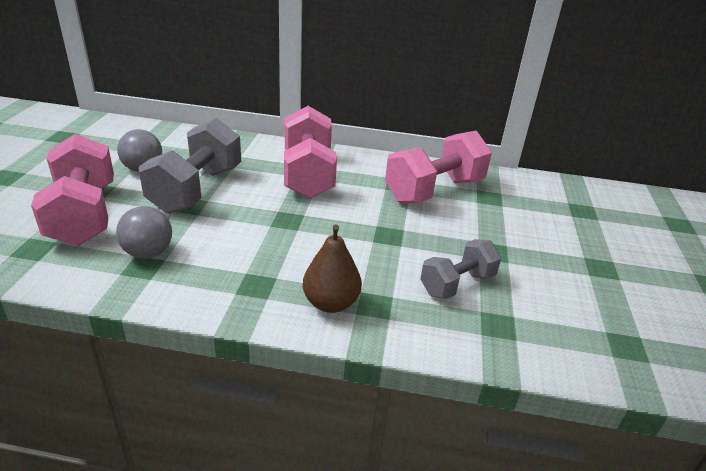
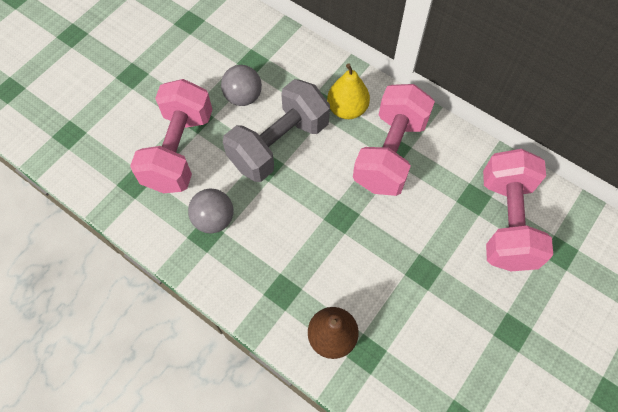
camera: 30 degrees right, 30 degrees up
(252, 158) = (347, 109): none -> yellow pear
(434, 190) = (506, 222): pink dumbbell -> pink dumbbell turned 75 degrees counterclockwise
(457, 284) = (451, 359): grey dumbbell -> none

